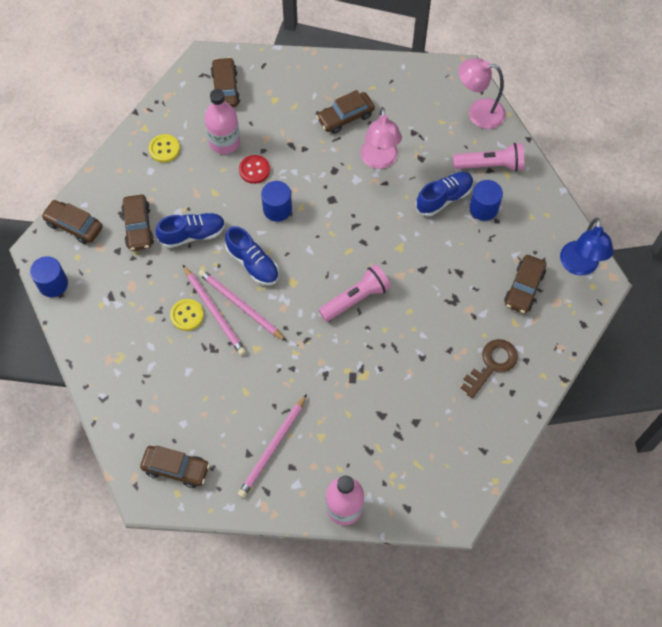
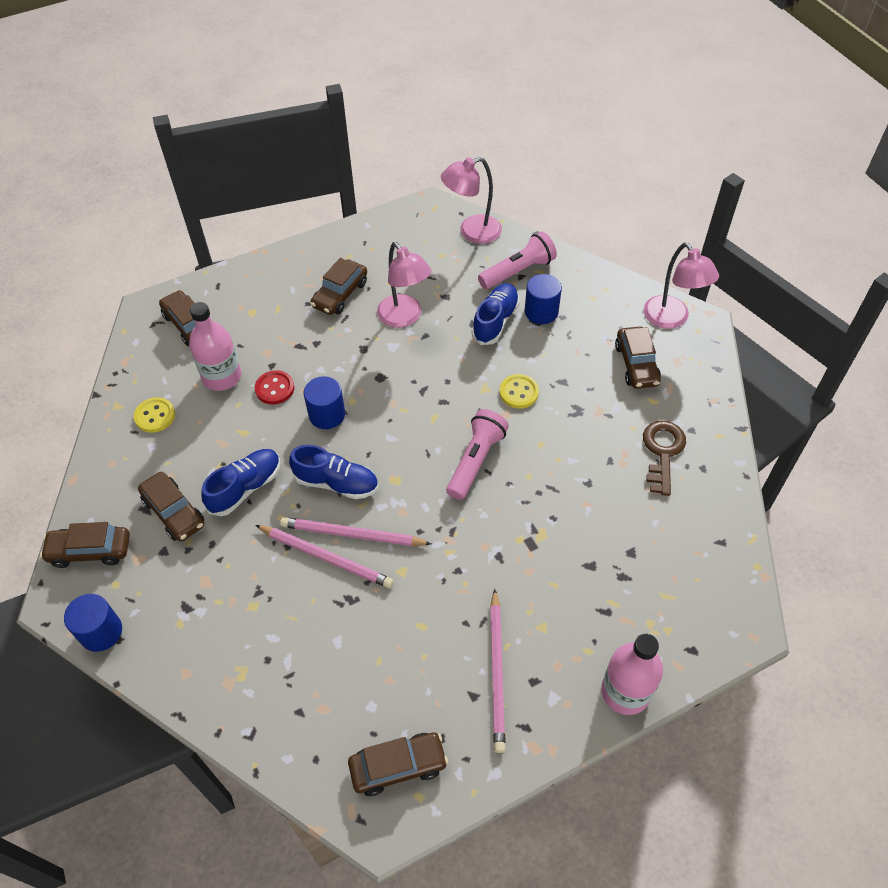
camera: 30 degrees left, 10 degrees down
(187, 315) = (295, 579): yellow button -> yellow button (519, 392)
(579, 266) = (671, 319): blue lamp -> pink lamp

